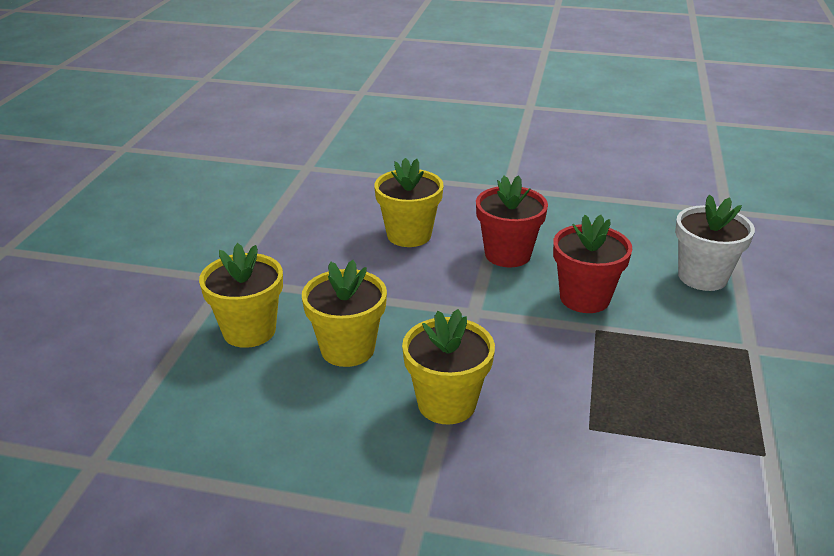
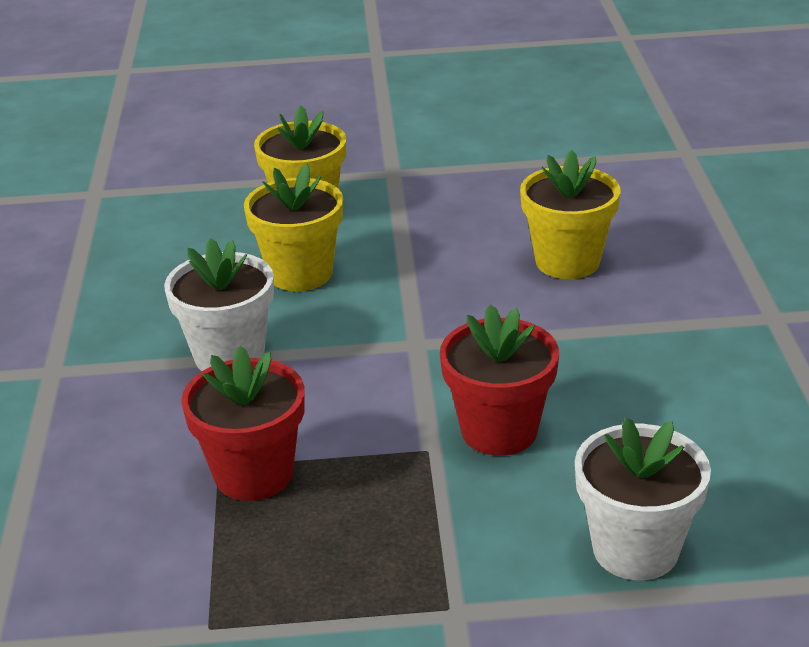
camera: 75 degrees right, 0 degrees up
(446, 403) = (229, 356): yellow flower pot -> white flower pot
(507, 254) = (572, 347): red flower pot -> red flower pot (254, 474)

